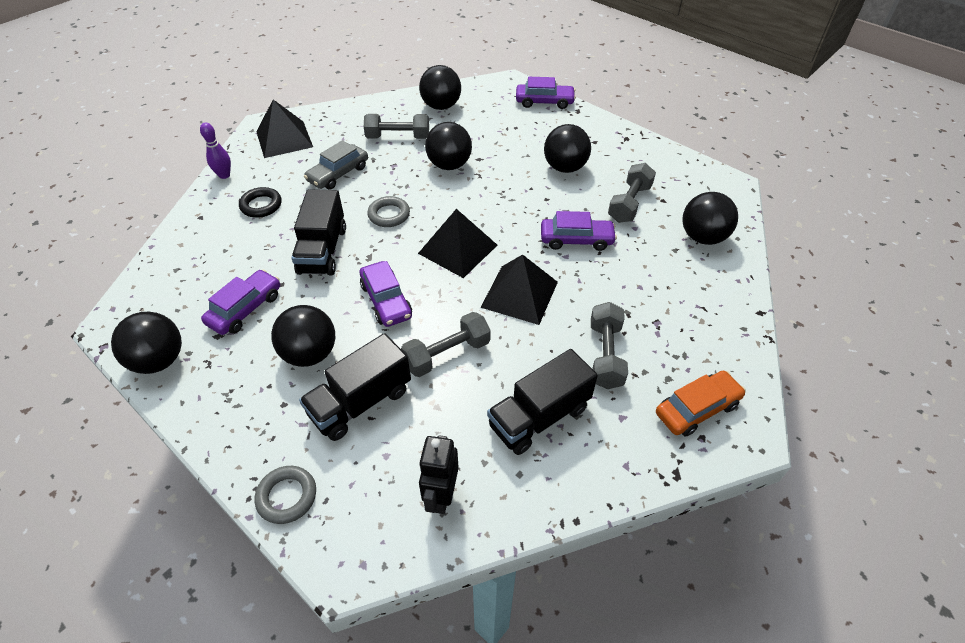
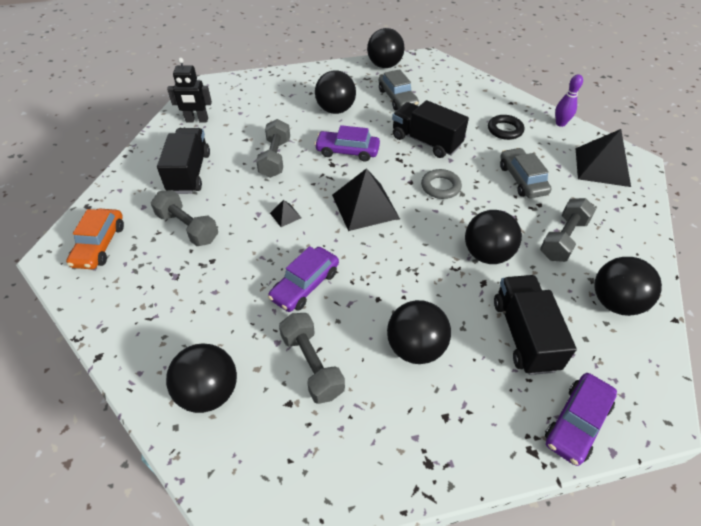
camera: 125 degrees right, 0 degrees up
(245, 309) = (397, 98): purple car -> grey car
(287, 496) = (257, 80): grey ring -> none
(360, 402) = (281, 115): black truck -> black truck (524, 335)
(441, 496) = (197, 120): black robot -> black robot turned 135 degrees clockwise
(519, 294) = (285, 215): black pyramid -> black pyramid, size x0.43

